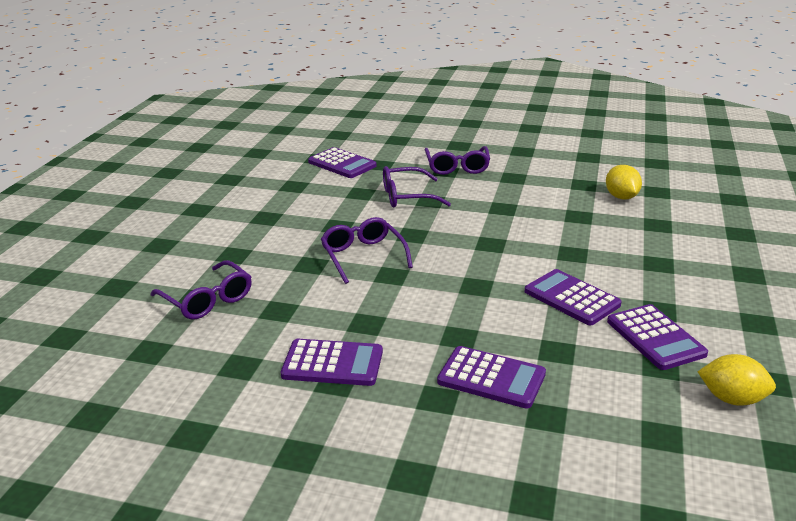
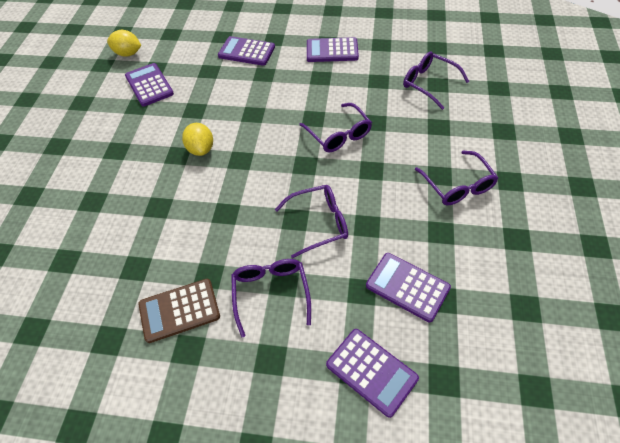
camera: 175 degrees right, 25 degrees up
(254, 209) = (457, 185): none -> purple glasses
(534, 164) = (179, 310): none -> brown calculator
(572, 298) = (190, 110): purple calculator -> purple calculator (371, 371)
(621, 197) = (106, 245): yellow lemon -> yellow lemon (201, 149)

